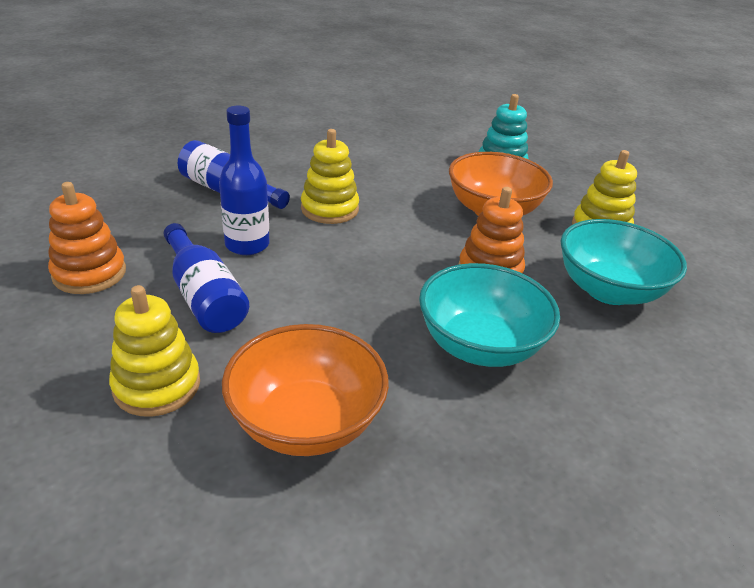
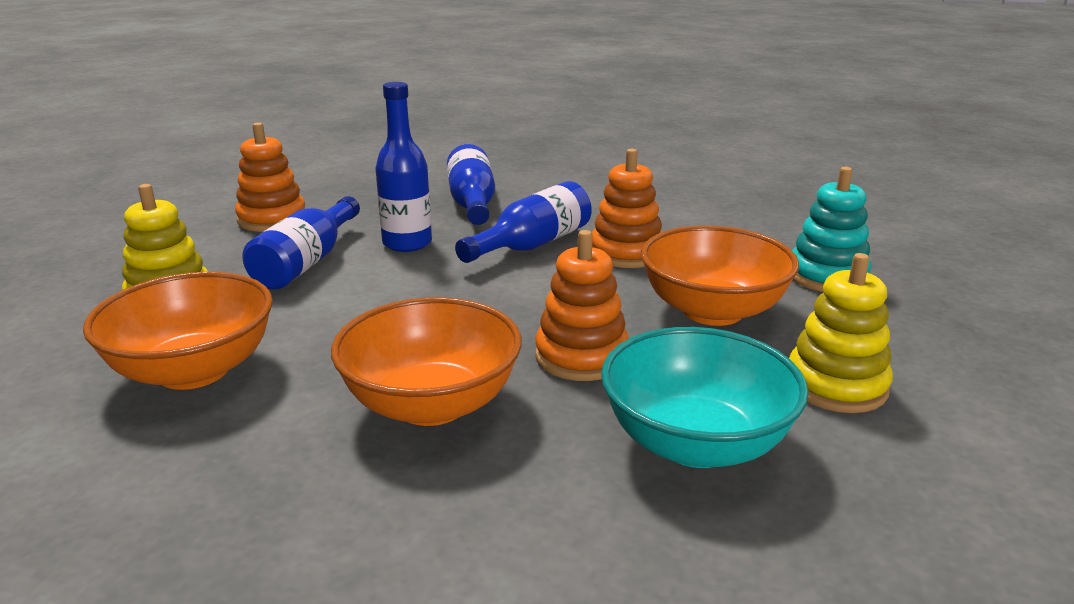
camera: 50 degrees right, 10 degrees down
(329, 209) = (532, 245): yellow stacking toy -> blue bottle
(391, 191) = (626, 253): none -> orange stacking toy
(480, 345) = (431, 404): turquoise bowl -> orange bowl

